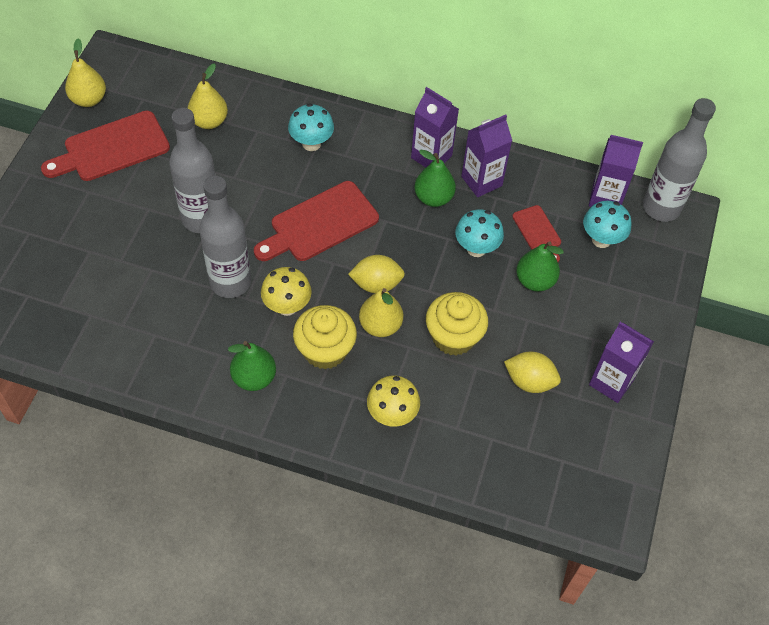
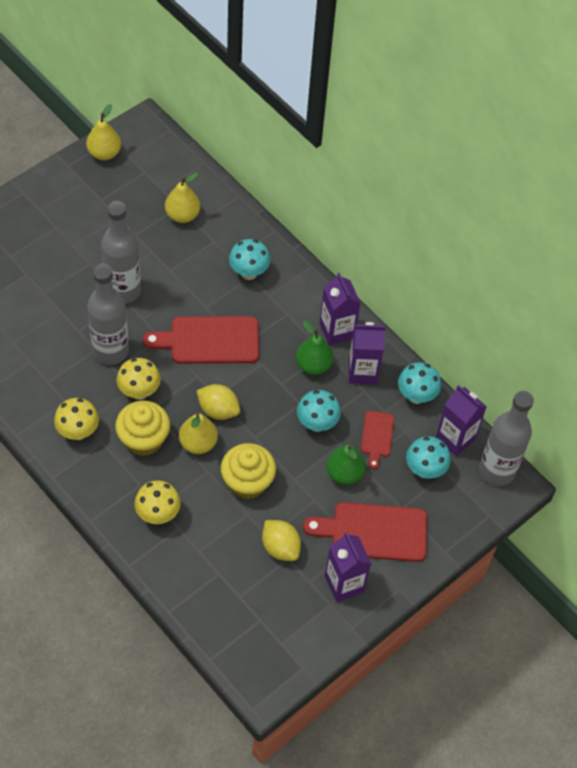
camera: 30 degrees right, 0 degrees up
(112, 148) = (95, 201): red cutting board -> red cutting board (373, 532)
(254, 378) = (78, 432): green pear -> yellow mushroom
(544, 178) = (416, 396): none -> turquoise mushroom

